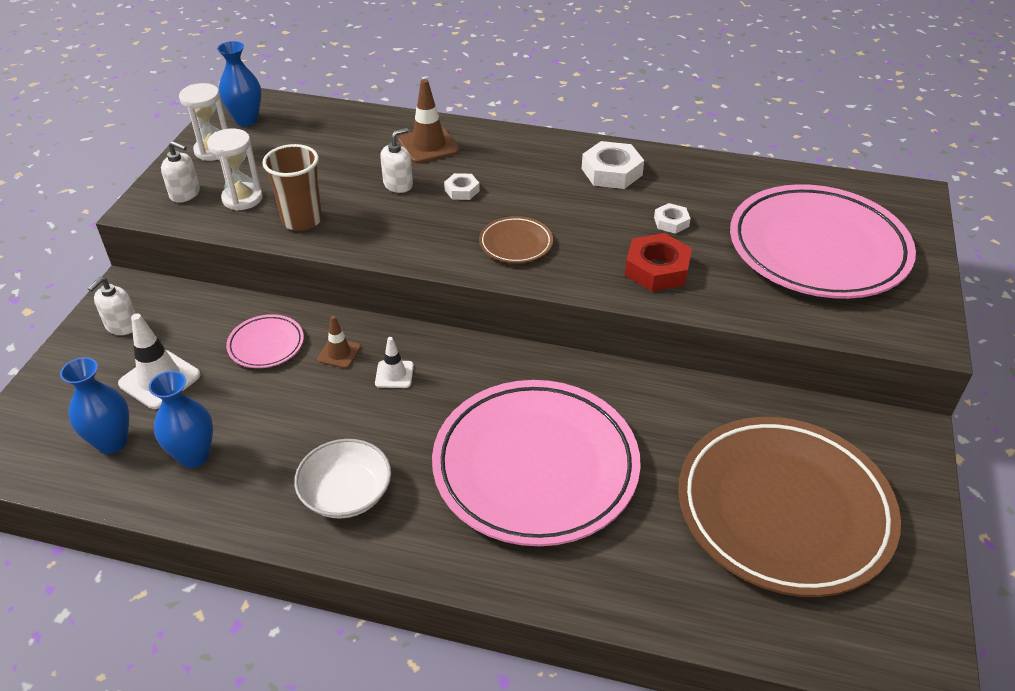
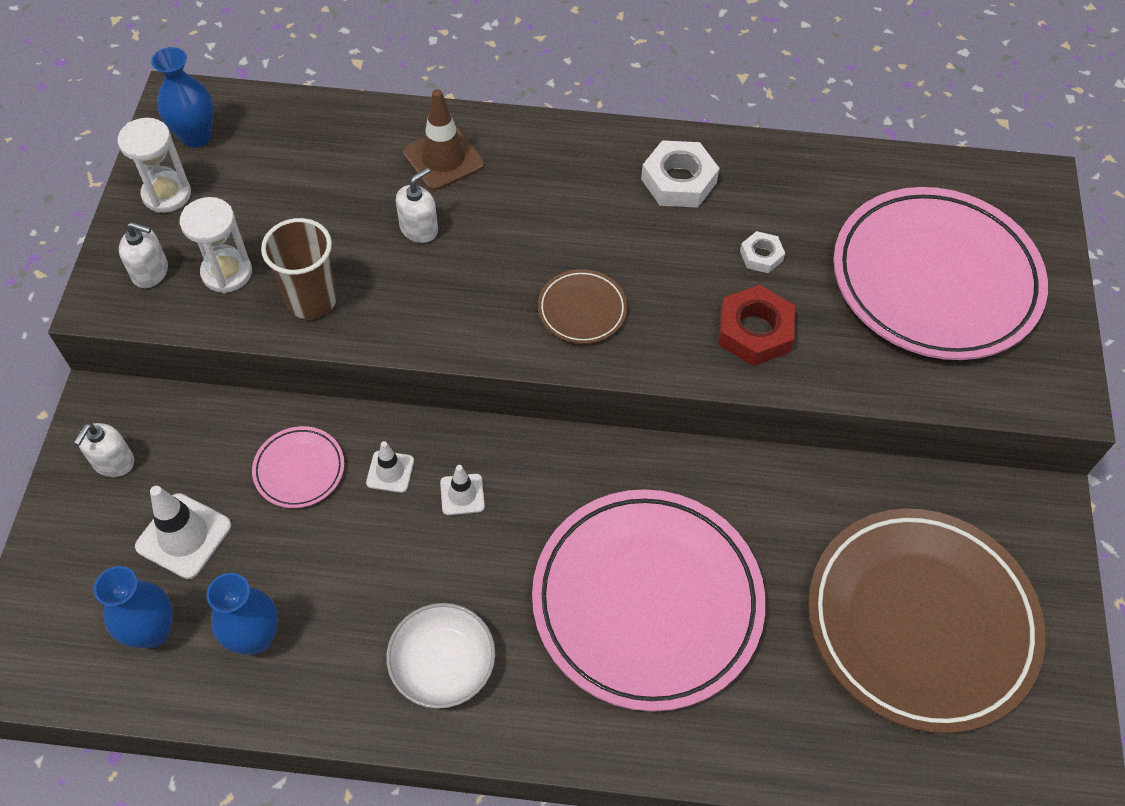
camera: 10 degrees left, 15 degrees up
(339, 353) = (390, 472): brown traffic cone -> white traffic cone
(462, 190) = (500, 230): white nut -> none

